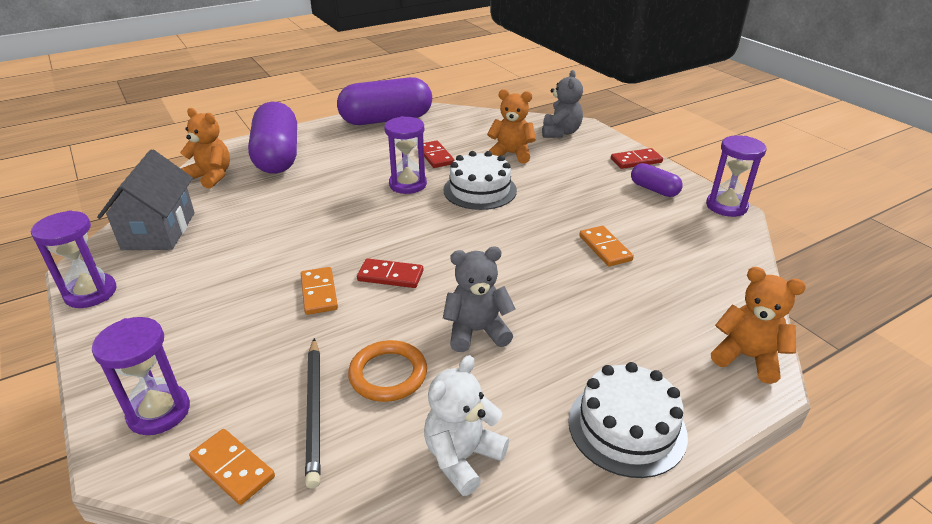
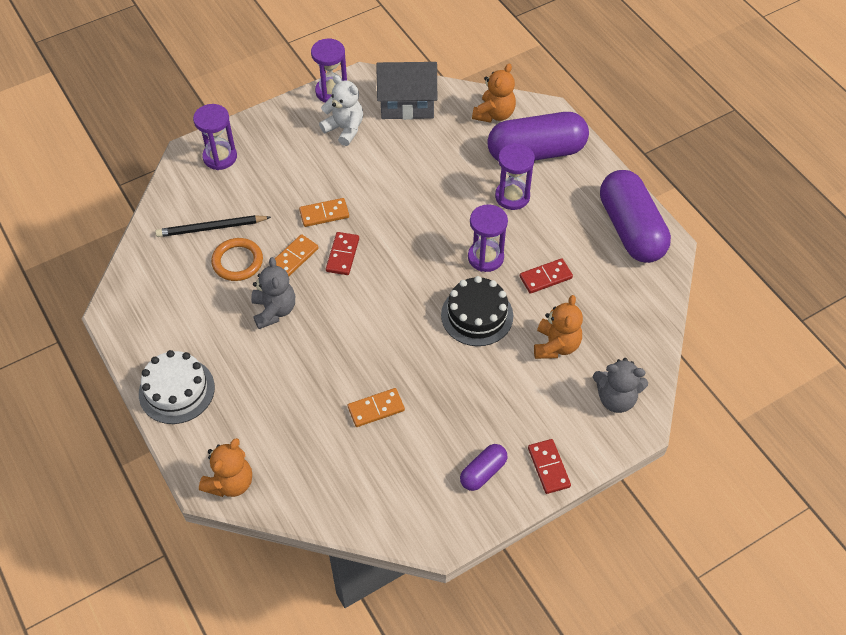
camera: 90 degrees right, 20 degrees up
(233, 468) = (176, 199): orange domino -> orange domino (294, 257)
(462, 457) = (167, 302): white teddy bear -> white teddy bear (344, 129)
(480, 190) = (477, 315): white cake -> black cake
(726, 206) = (450, 535): purple hourglass -> purple hourglass (512, 196)

